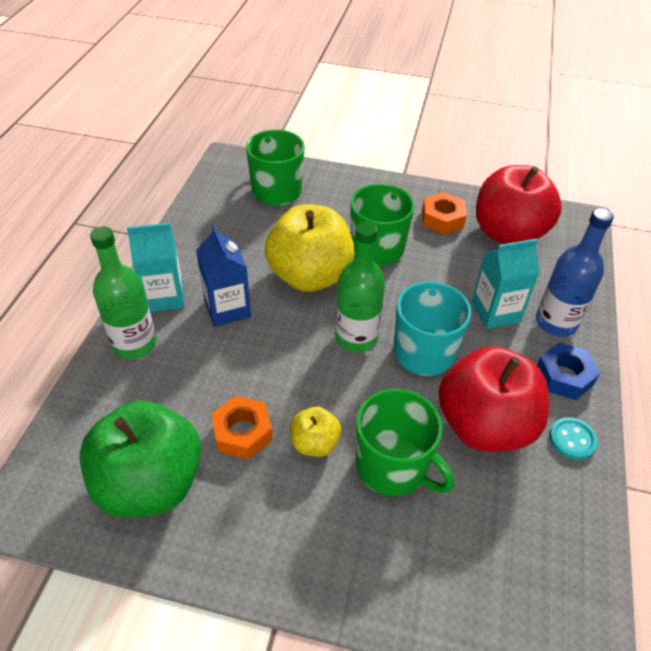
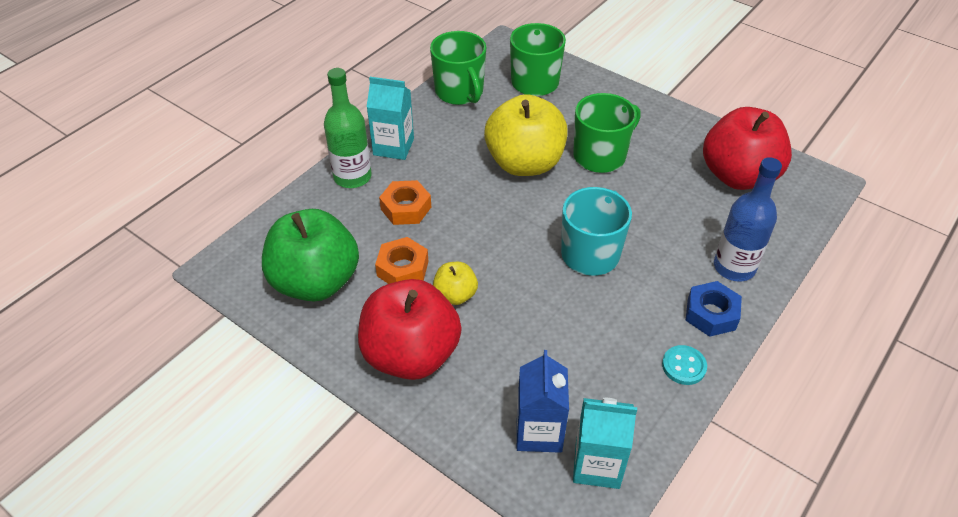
camera: 25 degrees right, 0 degrees up
(227, 309) = (439, 170): blue carton -> blue carton (539, 431)
(356, 337) = (537, 225): green bottle -> none
(393, 467) = (510, 333): green mug -> green mug (459, 92)
(442, 219) = (679, 146): orange nut -> orange nut (406, 208)
(484, 425) = (609, 329): red apple -> red apple (411, 355)
(495, 312) = (679, 241): turquoise carton -> turquoise carton (597, 465)

